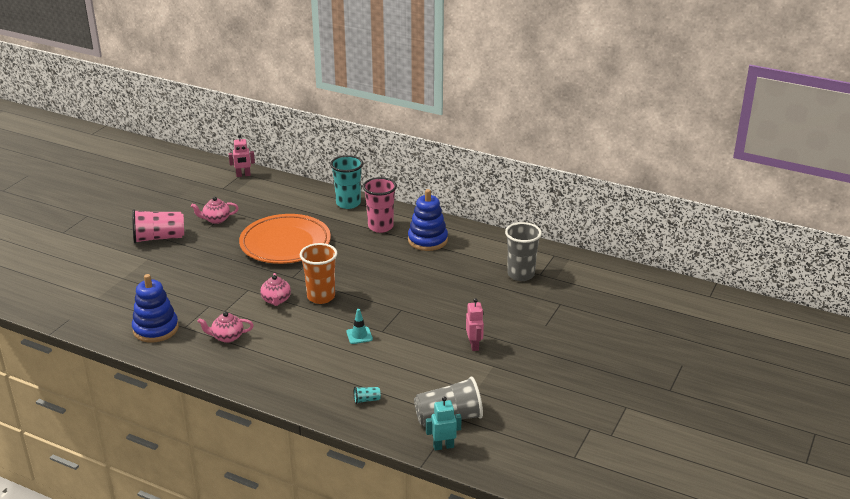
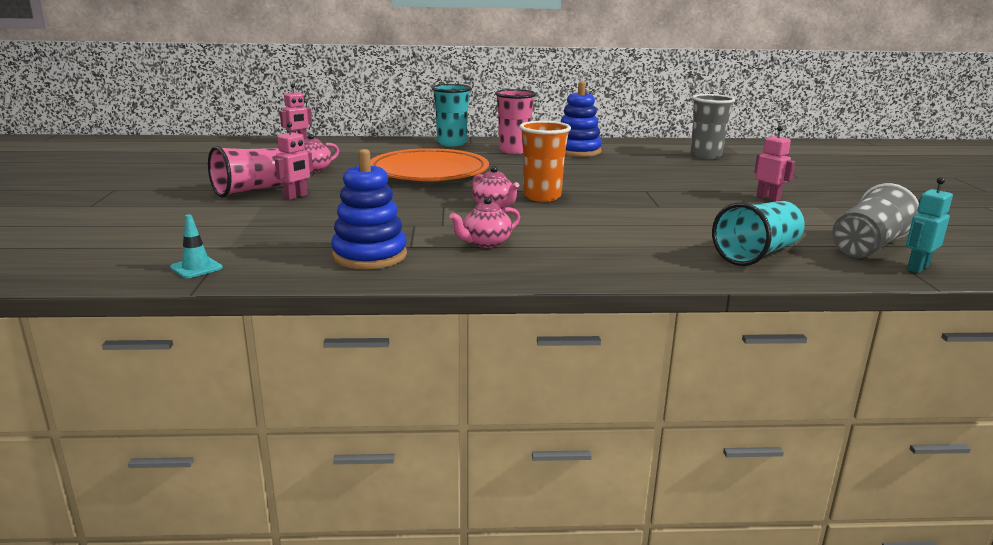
camera: 30 degrees left, 10 degrees down
(175, 253) = (296, 196): none -> pink robot
(359, 335) = (642, 213): turquoise traffic cone -> turquoise traffic cone (196, 268)
(366, 400) = (757, 254): turquoise cup -> turquoise cup, size x2.42

